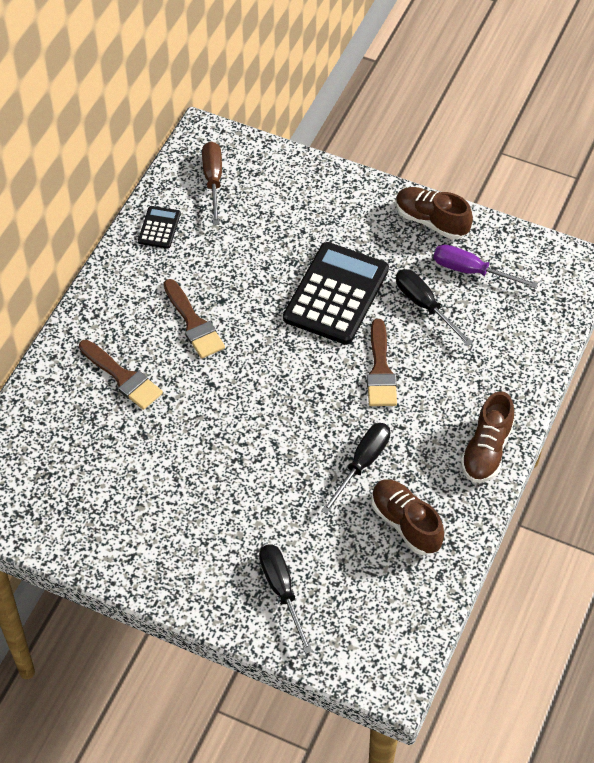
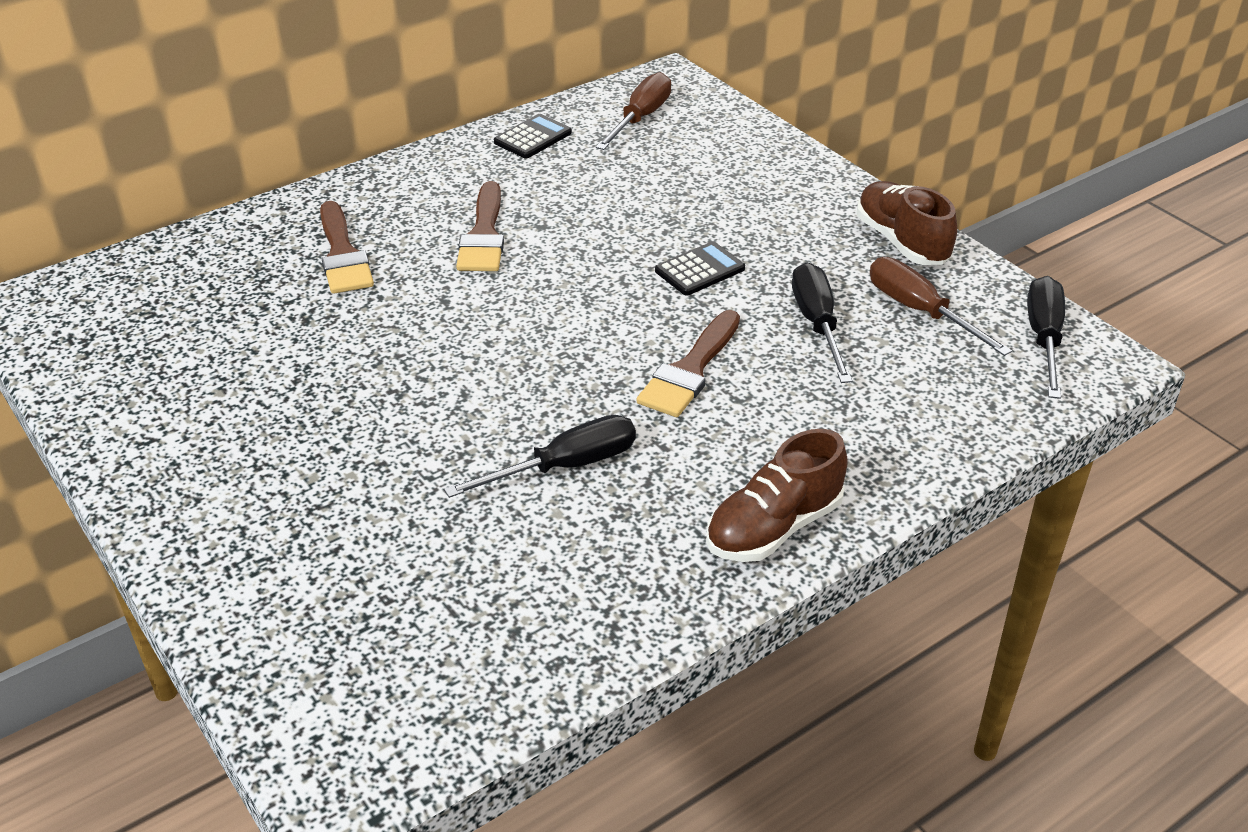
camera: 30 degrees right, 15 degrees down
(282, 591) = (300, 572): black screwdriver -> black screwdriver (1044, 338)
(336, 294) = (699, 270): black calculator -> black calculator, size x0.46
(406, 523) = (564, 568): brown shoe -> none
(471, 271) = (920, 311): purple screwdriver -> brown screwdriver

